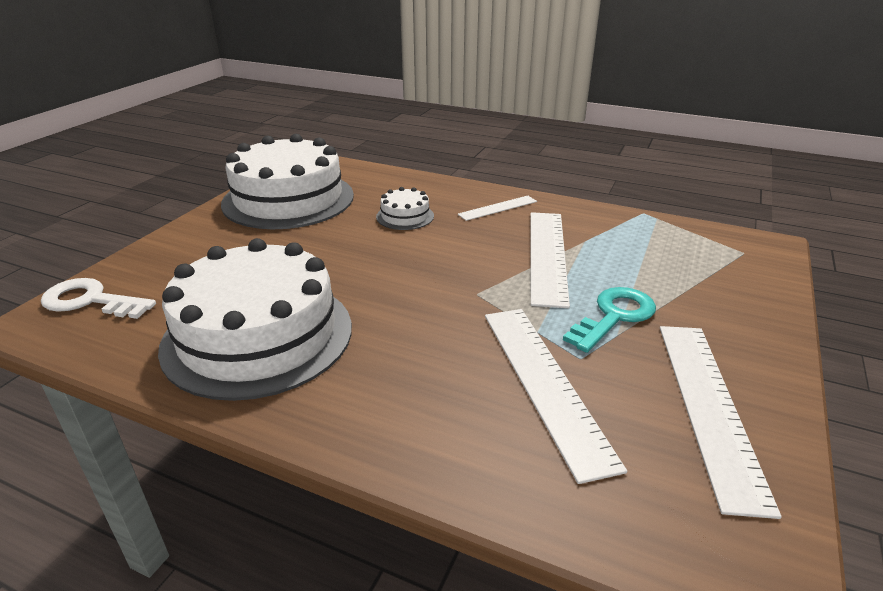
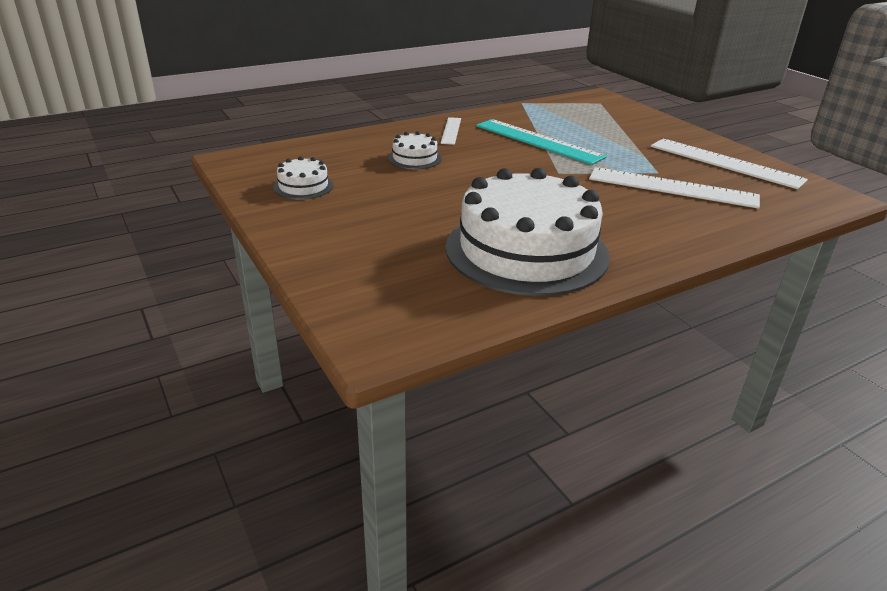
camera: 55 degrees left, 0 degrees up
(90, 300) = (371, 309): white key -> none
(288, 199) = (303, 186): white cake -> white cake, size x0.42
(547, 255) = (538, 141): white ruler -> turquoise ruler
(615, 316) = (627, 151): turquoise key -> none

